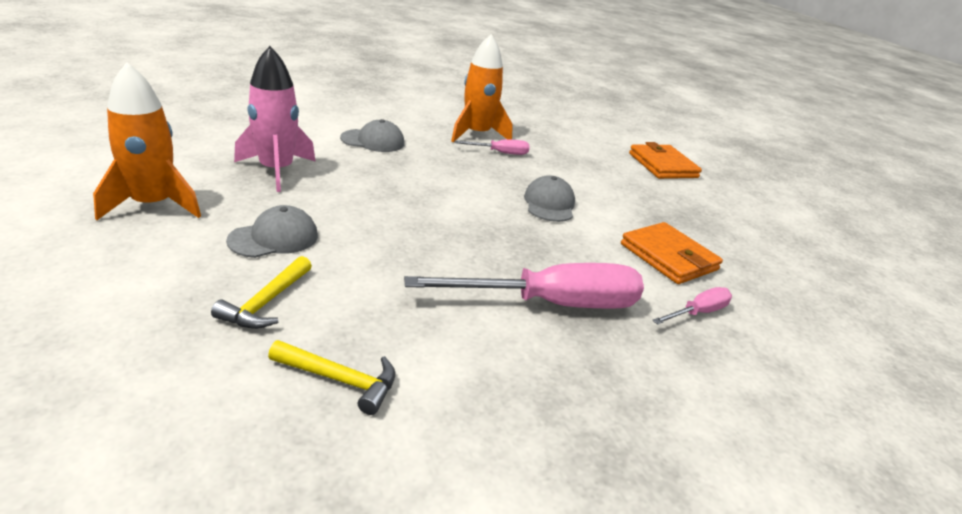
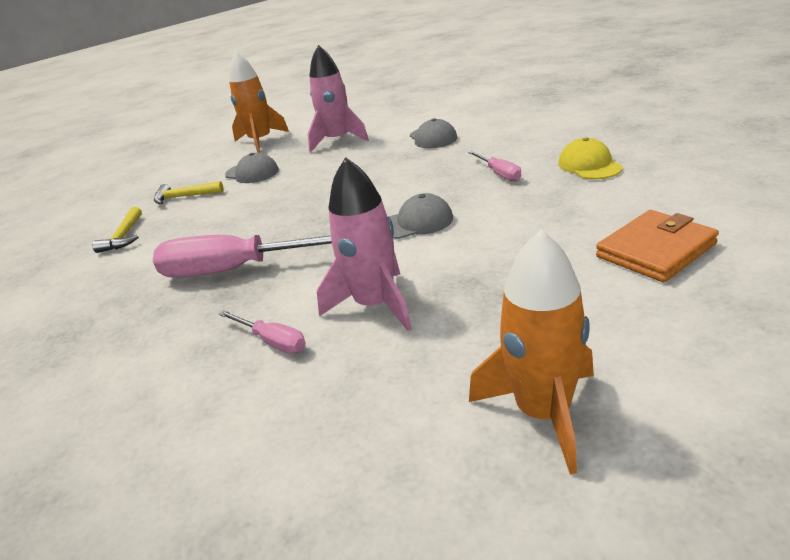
camera: 80 degrees right, 0 degrees up
(477, 134) = (525, 154): orange rocket -> orange rocket (543, 413)
(529, 131) = (589, 165): none -> yellow cap
(551, 304) = (237, 269): pink screwdriver -> pink screwdriver turned 120 degrees clockwise
(668, 257) = (375, 305): orange wallet -> pink rocket

